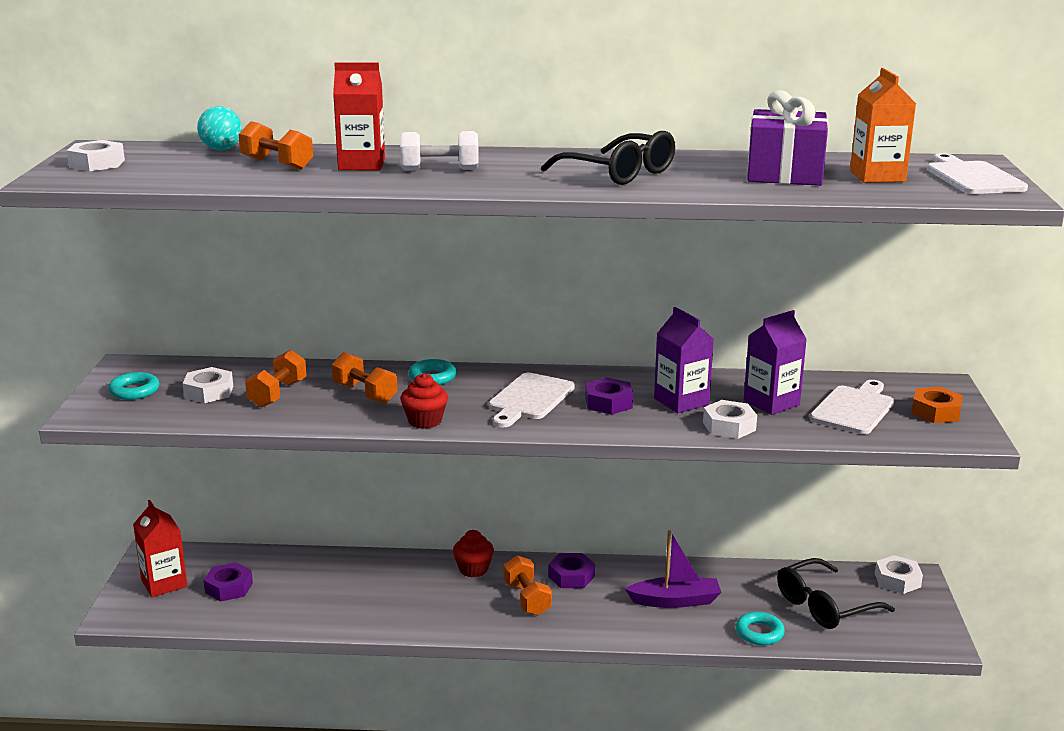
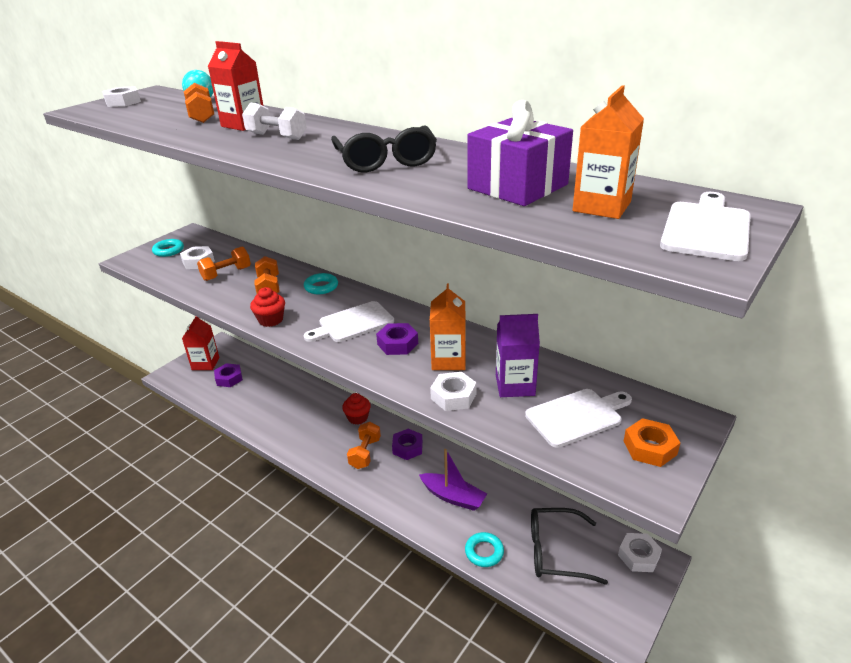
camera: 35 degrees right, 10 degrees up
(681, 401) = (448, 360): purple carton -> orange carton

